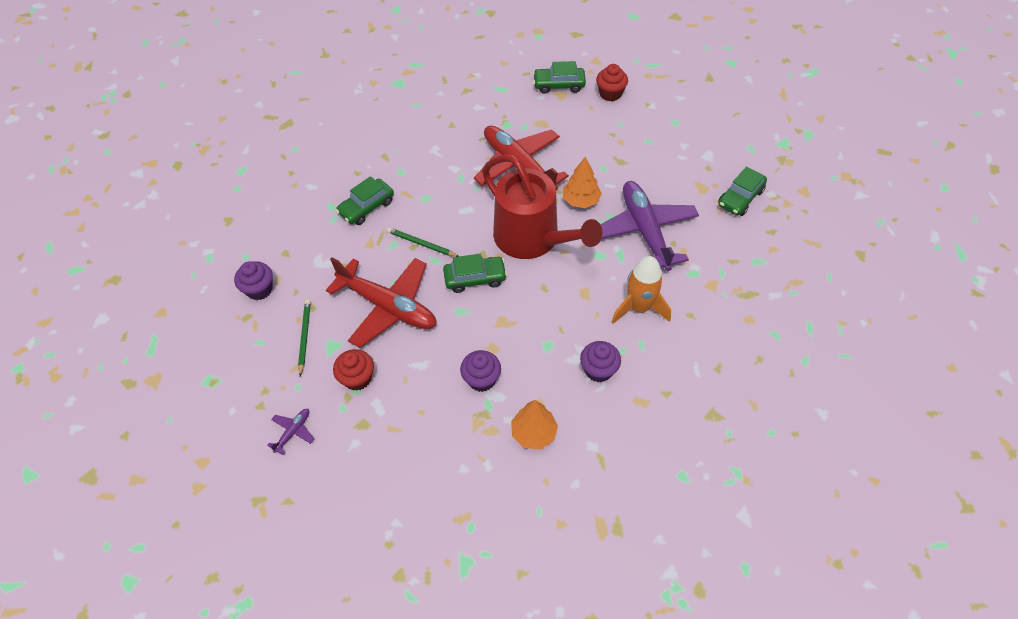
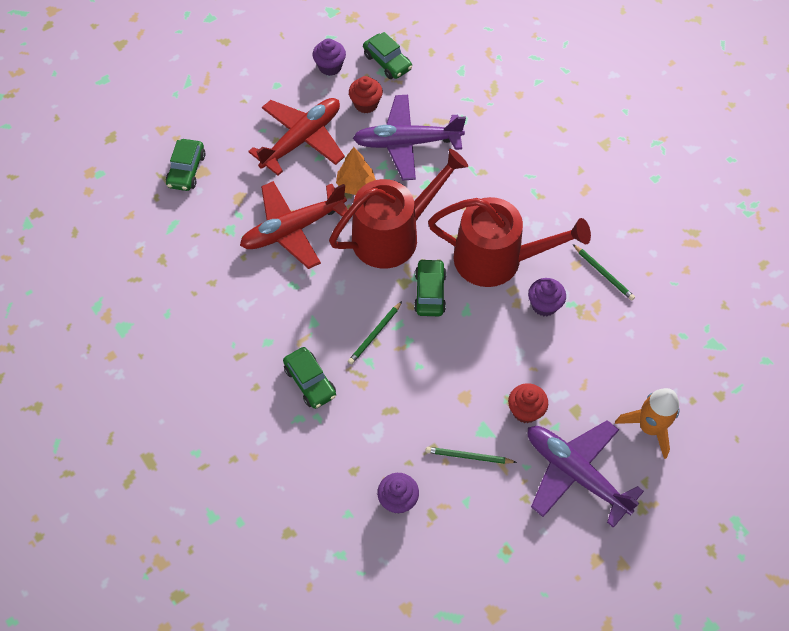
camera: 80 degrees left, 5 degrees up
(293, 431) = (575, 473): purple plane -> purple plane, size x2.48
(388, 307) = (447, 374): red plane -> red plane (302, 139)
(526, 329) = (497, 259): none -> red watering can
(534, 433) = (603, 273): orange tree -> green pencil
(598, 370) = (550, 213): purple cupcake -> purple cupcake (330, 67)
(610, 94) = (217, 128): red cupcake -> red cupcake (366, 104)
(639, 307) = (491, 168): orange rocket -> orange rocket (649, 427)

